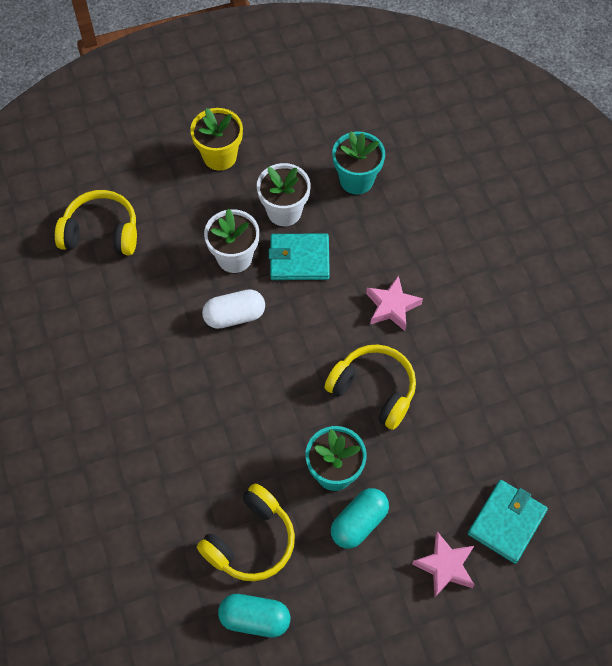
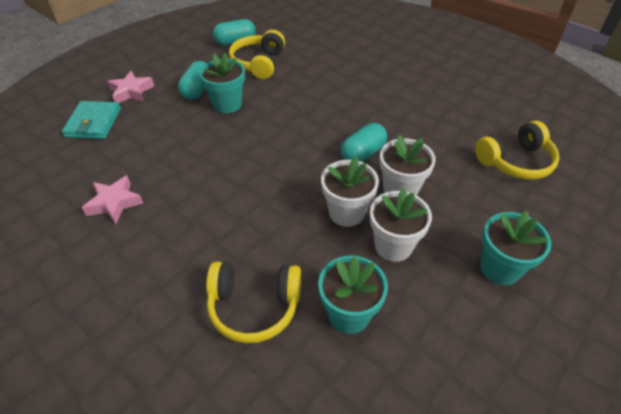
camera: 150 degrees right, 15 degrees down
(220, 156) = (500, 268): yellow flower pot -> turquoise flower pot
(234, 316) = (363, 153): white capsule -> turquoise capsule
(299, 259) = (346, 213): turquoise wallet -> white flower pot
(373, 390) = (225, 153): yellow headphones -> yellow headphones (254, 306)
(392, 306) = (241, 212): pink star -> pink star (114, 203)

